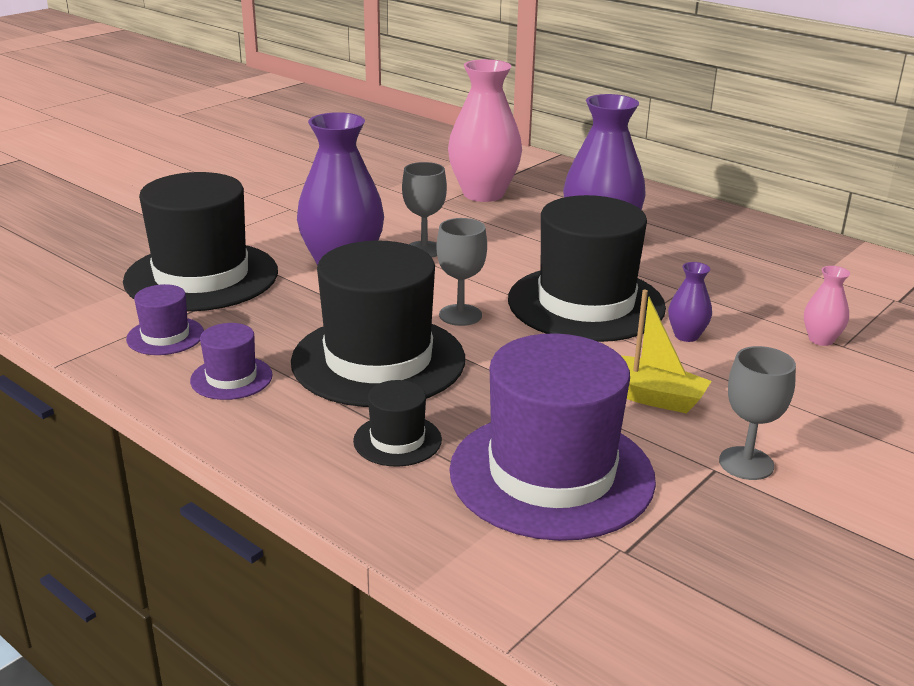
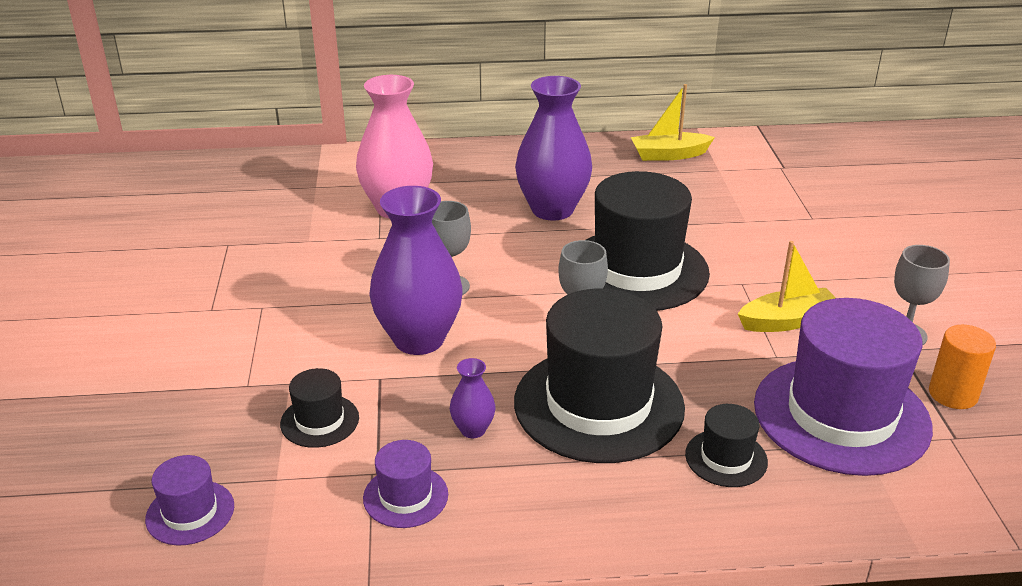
camera: 45 degrees left, 5 degrees up
(201, 276) = (320, 421): black hat -> black hat, size x0.45
(231, 378) = (531, 494): purple hat -> purple hat (190, 512)
(686, 336) = (731, 261): purple vase -> purple vase (473, 429)
(696, 525) = (953, 394): none -> orange cylinder
(789, 247) = (669, 155): none -> yellow boat
(821, 339) = (796, 220): pink vase -> none

